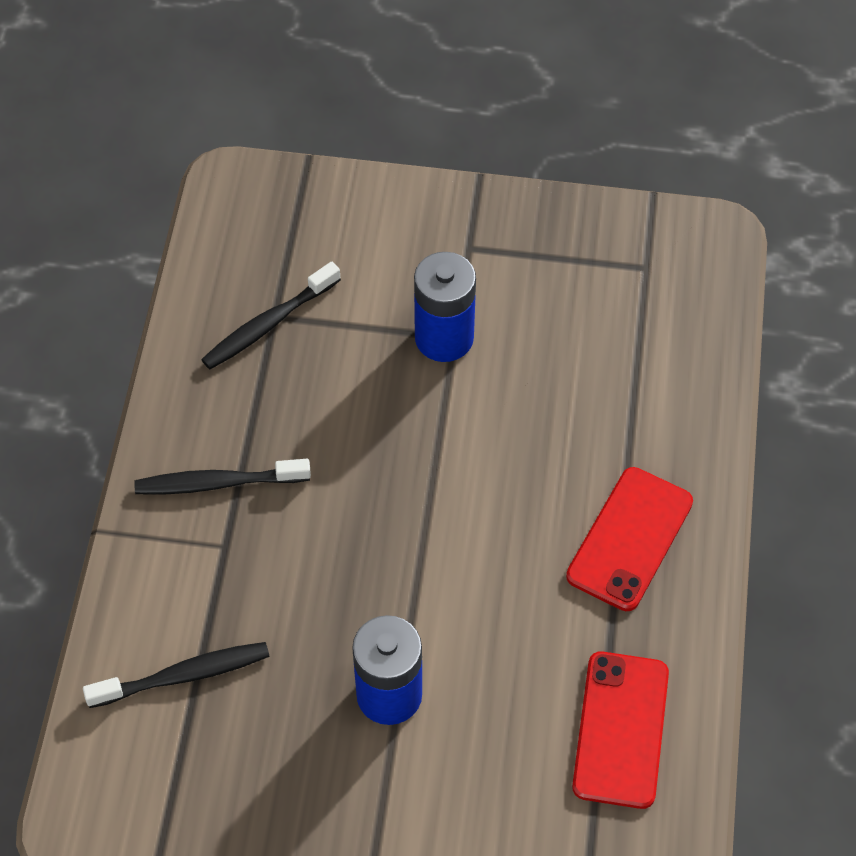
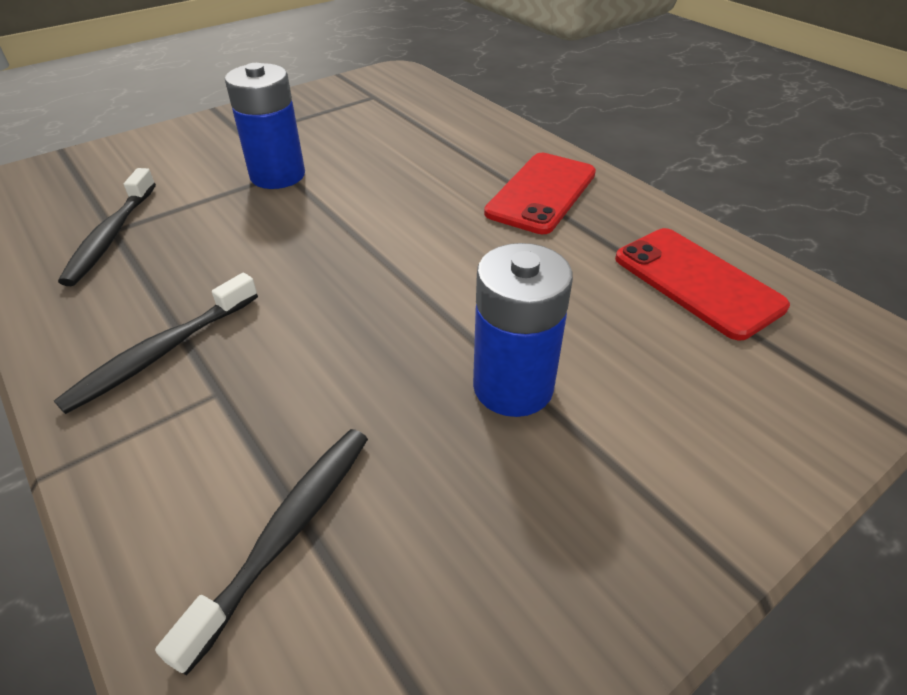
camera: 45 degrees left, 15 degrees down
(630, 539) = (542, 193): red phone -> red phone turned 45 degrees clockwise

